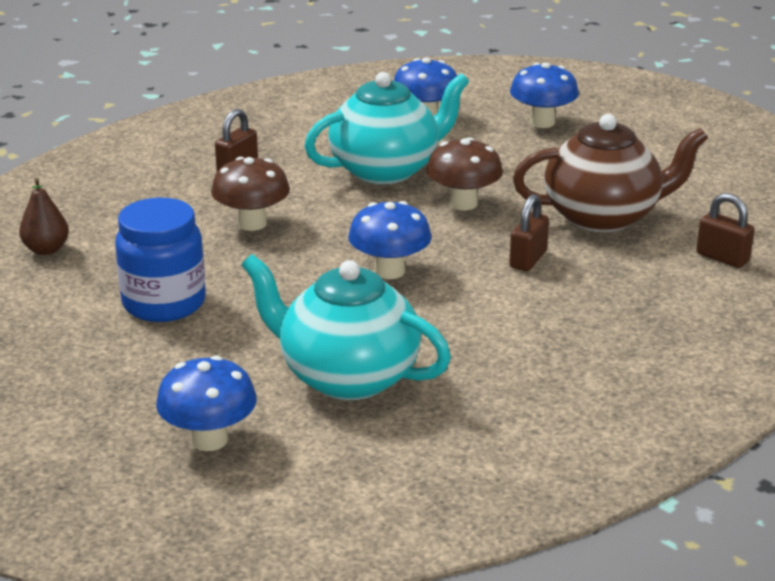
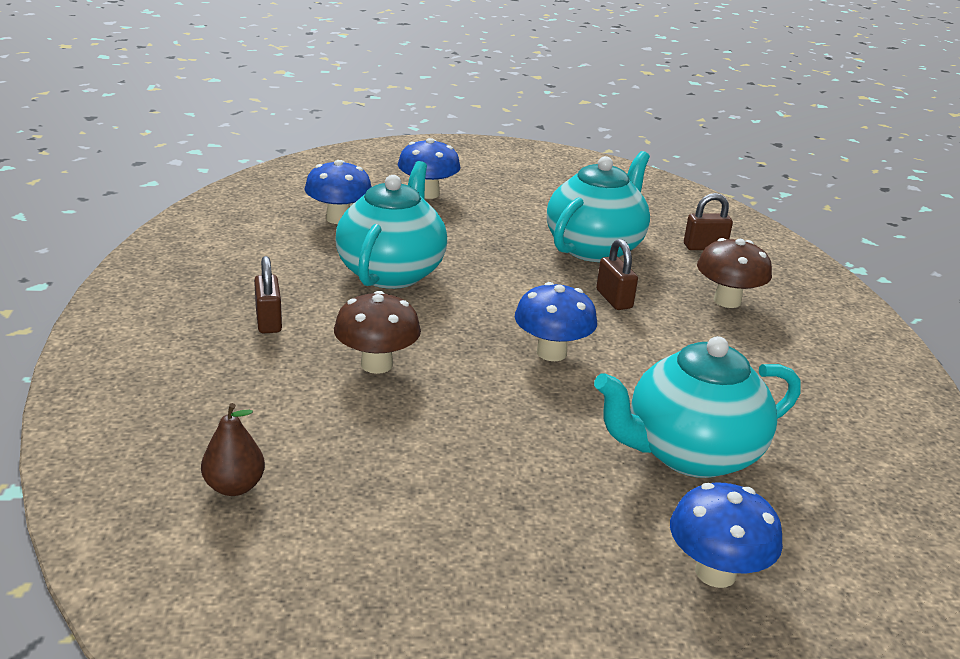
camera: 50 degrees left, 0 degrees up
(164, 303) = (446, 475): blue jar -> none
(463, 203) = (495, 276): brown mushroom -> brown mushroom (727, 301)
(603, 217) = (595, 248): brown teapot -> turquoise teapot

